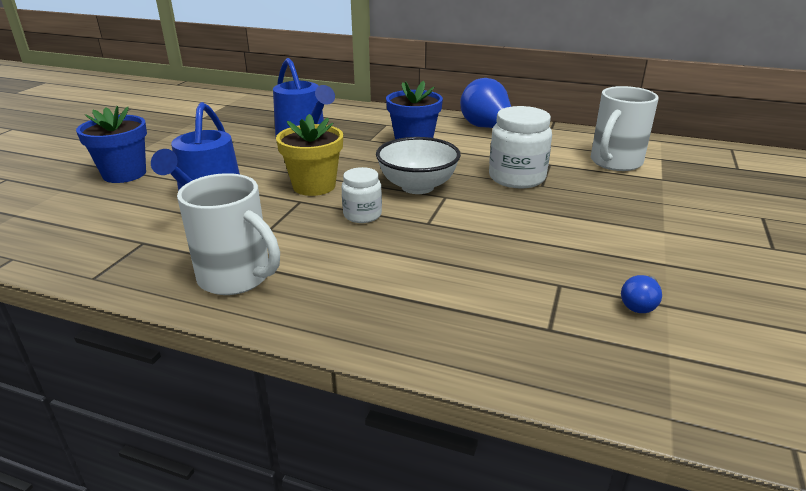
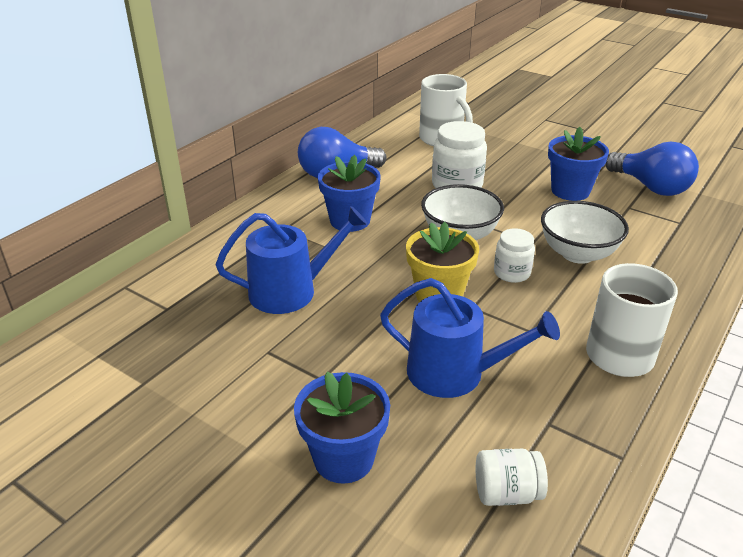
camera: 75 degrees left, 5 degrees up
(73, 229) = (507, 493): none -> white jar
(417, 249) = (577, 254): none -> white bowl
(565, 241) = (570, 191): none -> blue flower pot
(639, 304) = (651, 187): blue light bulb -> blue light bulb, size x2.21

